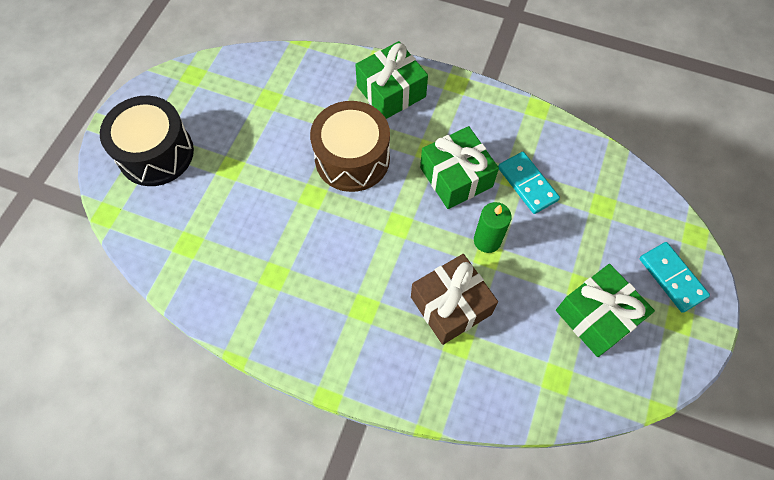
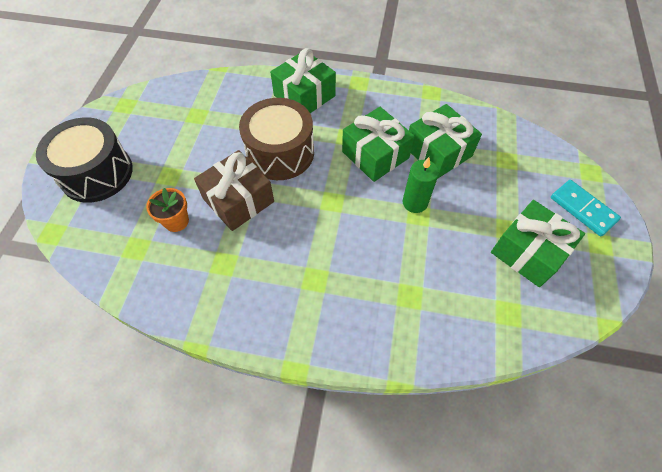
camera: 10 degrees left, 5 degrees down
(232, 221) = (176, 221): none -> orange flower pot
(451, 305) = (395, 263): brown gift -> brown gift (238, 200)
(527, 184) = (438, 152): turquoise domino -> green gift

